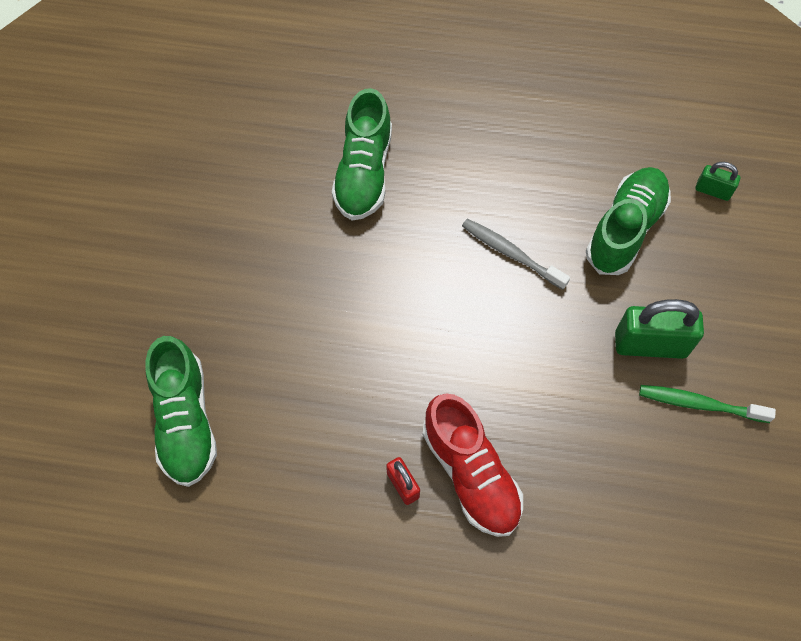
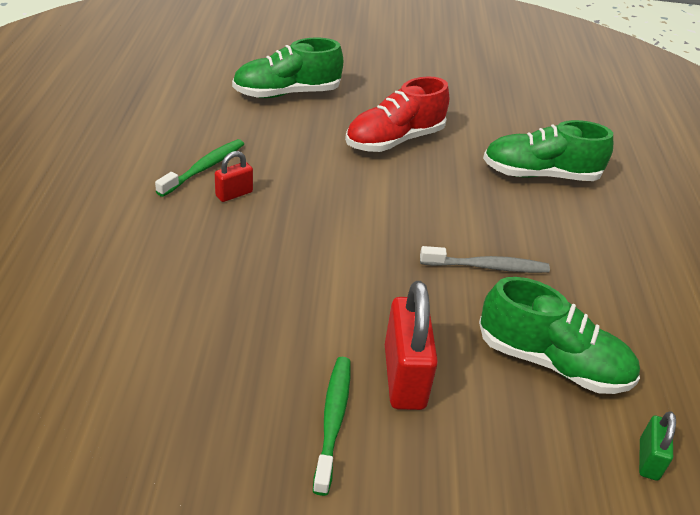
camera: 80 degrees right, 25 degrees down
(353, 519) = (204, 168): none -> green toothbrush
(471, 473) = (244, 234): red shoe -> red shoe (394, 140)
(511, 253) = (487, 267): grey toothbrush -> grey toothbrush turned 60 degrees clockwise
(650, 344) = (404, 377): green padlock -> red padlock

